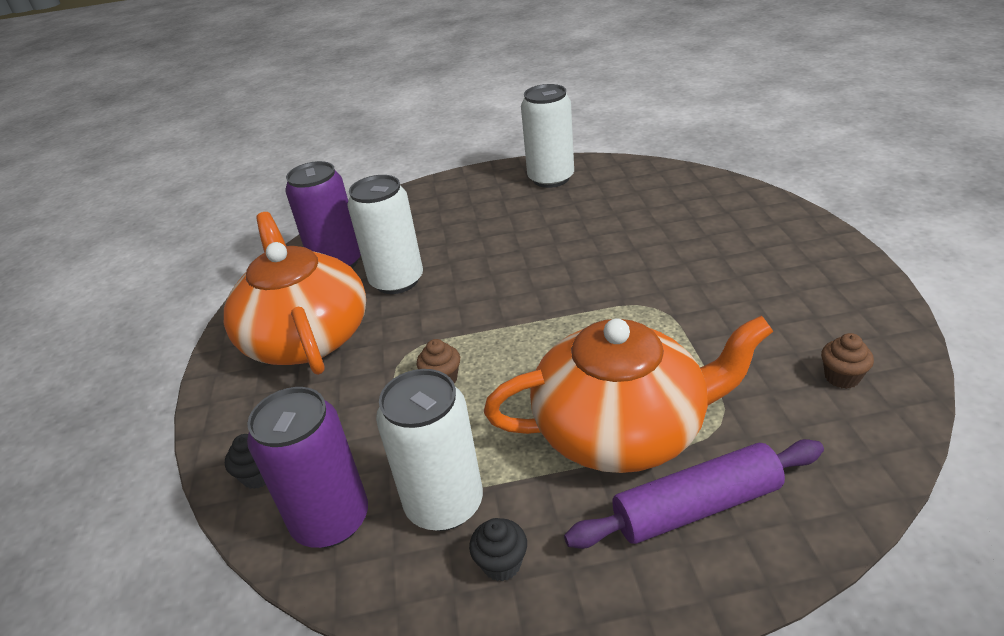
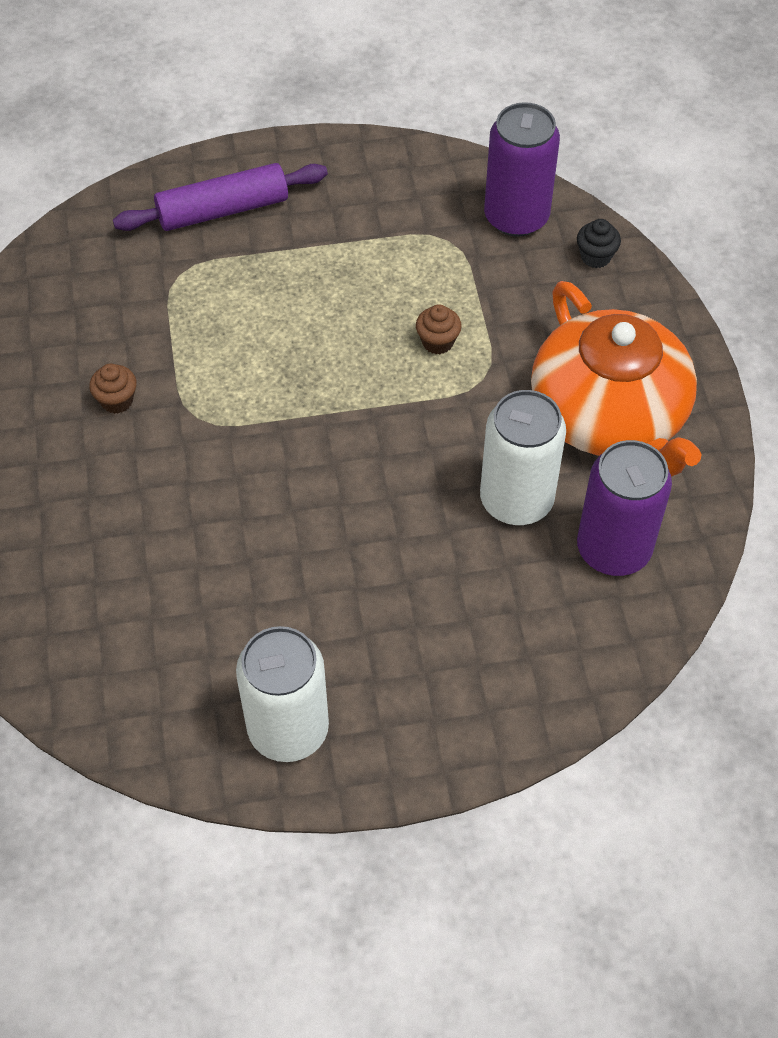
camera: 175 degrees right, 20 degrees up
(444, 504) = (423, 224): white can -> none
(501, 564) = (375, 181): black cupcake -> none
(622, 429) = (265, 276): orange teapot -> none
(842, 377) = (51, 311): brown cupcake -> brown cupcake (117, 400)

